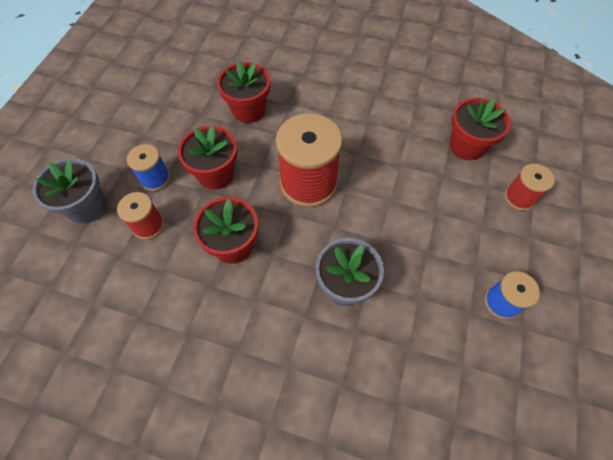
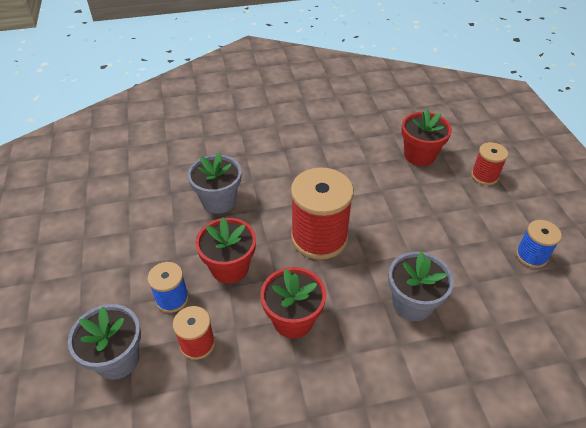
camera: 30 degrees left, 15 degrees down
(248, 110) = (219, 201): red flower pot -> grey flower pot

